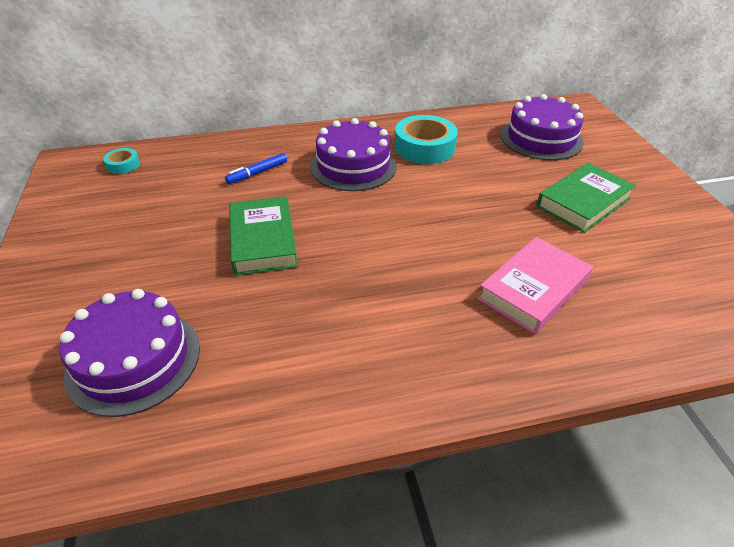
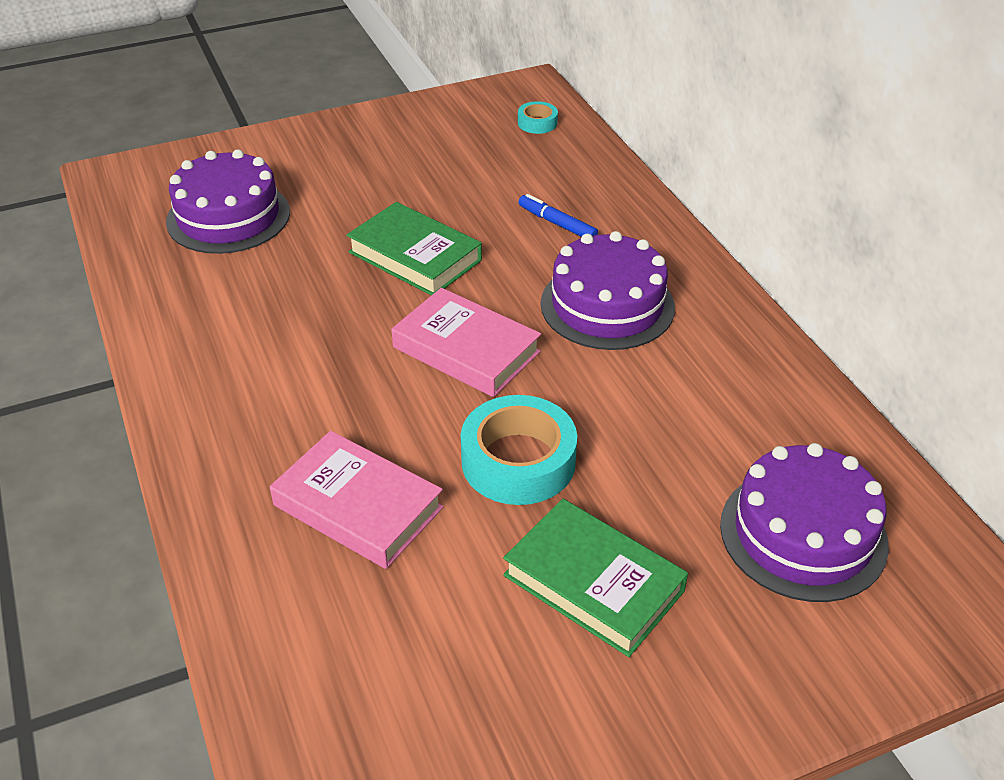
camera: 80 degrees right, 0 degrees up
(263, 240) = (415, 256): green book -> green book turned 60 degrees clockwise
(382, 226) = (466, 350): none -> pink book
(424, 147) = (695, 375): turquoise tape -> turquoise tape (518, 461)

